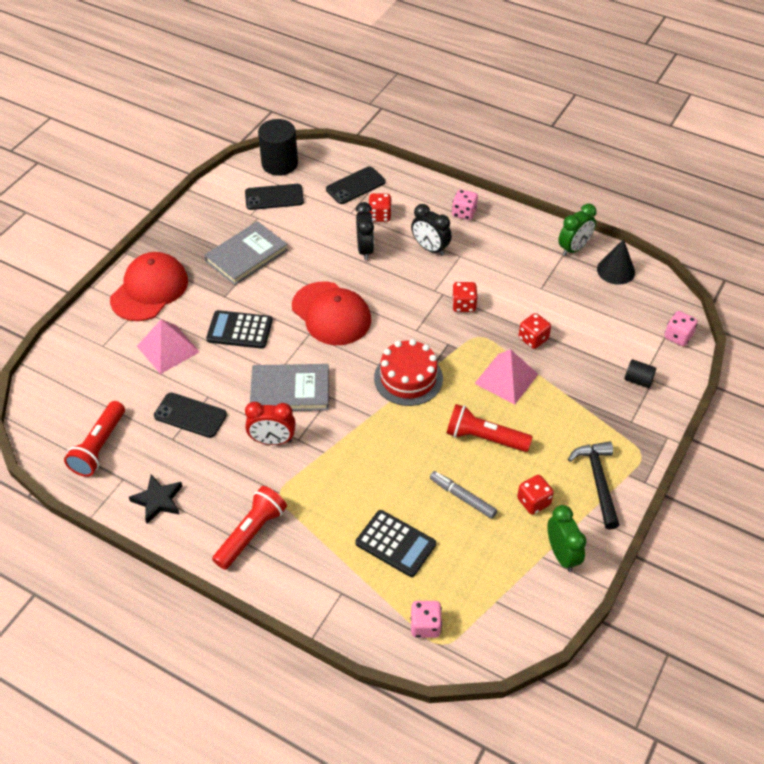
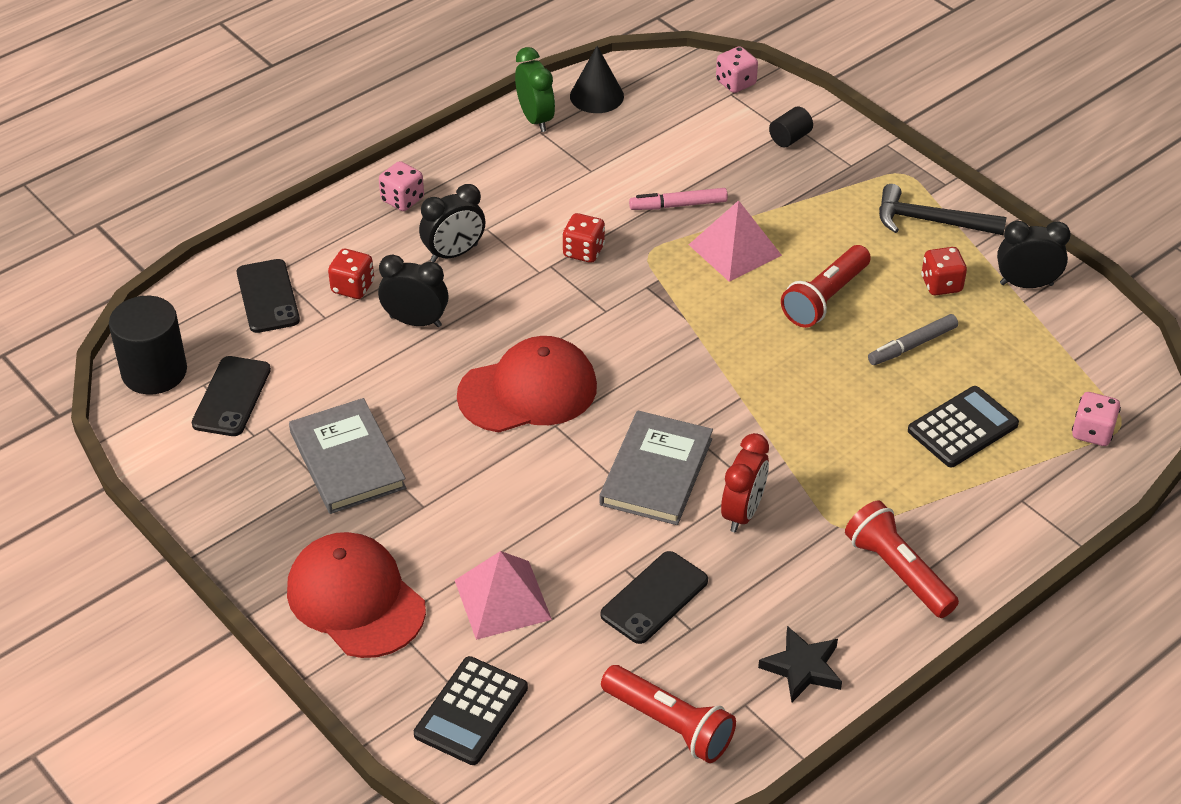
camera: 70 degrees left, 5 degrees down
(239, 330) = (507, 503): black calculator -> black calculator (471, 711)
(408, 378) = (691, 342): red cake -> none
(533, 339) = (678, 205): red dice -> pink marker
(562, 555) = (1026, 284): green clock -> black clock

